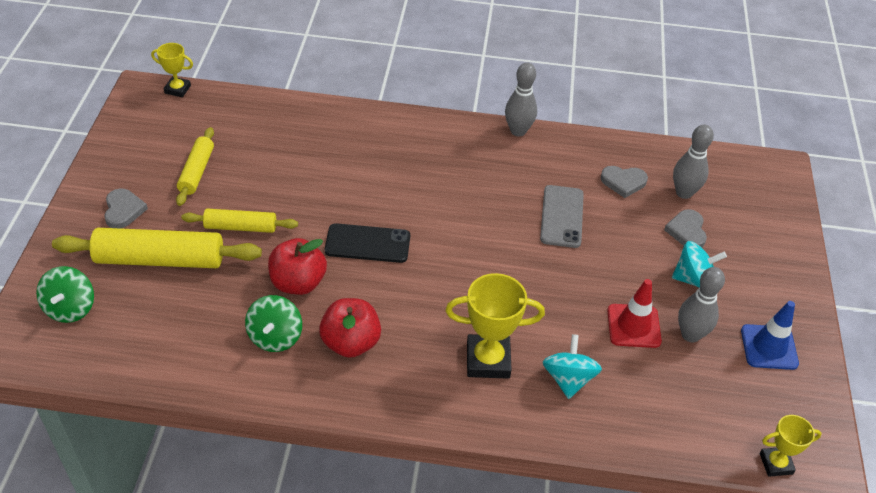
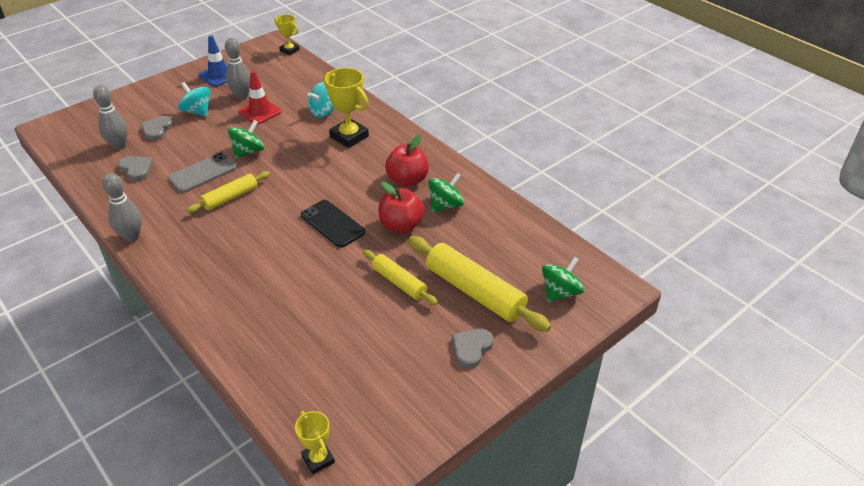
camera: 135 degrees left, 5 degrees down
(196, 172) = (387, 349): yellow rolling pin -> yellow rolling pin (230, 197)
(560, 267) = (248, 152): none -> green spinning top
(687, 231) = (157, 130): grey heart -> grey heart turned 150 degrees clockwise

